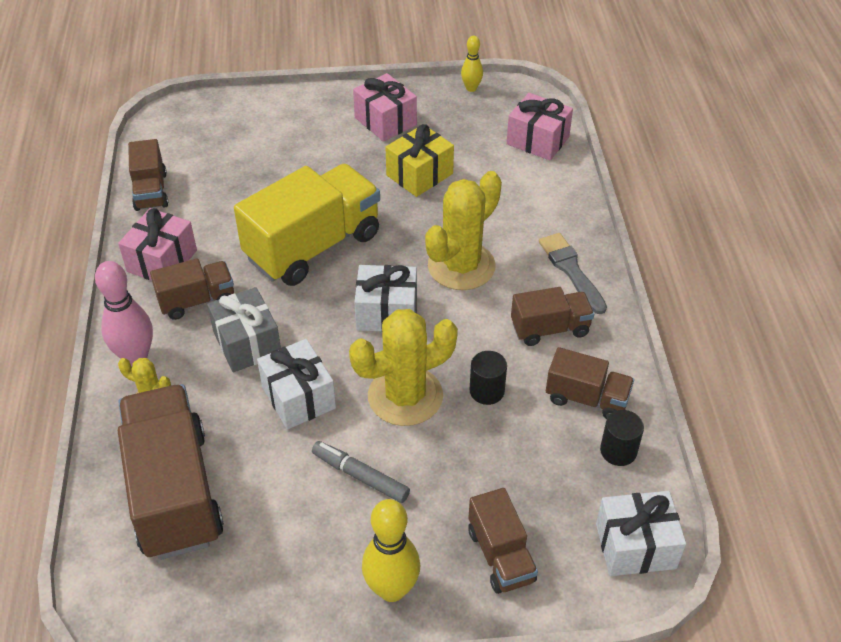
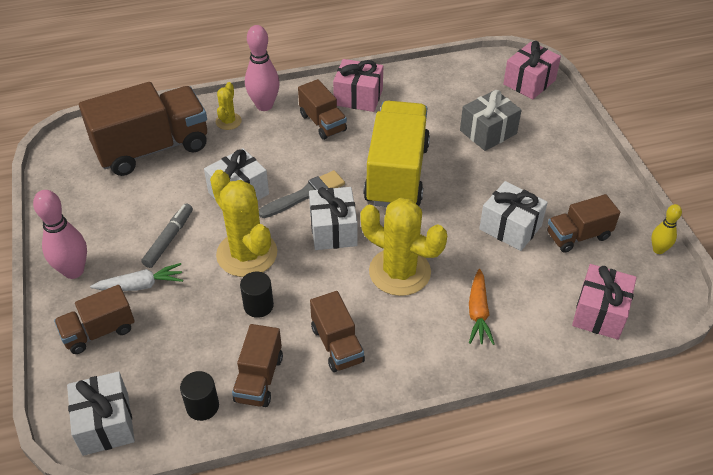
camera: 80 degrees right, 0 degrees up
(151, 191) = (429, 75): brown truck -> brown truck (578, 236)
(247, 343) = (286, 157): grey gift -> grey gift (488, 132)
(313, 246) = (396, 174): yellow truck -> yellow truck turned 120 degrees counterclockwise
(385, 121) = (575, 193): pink gift -> pink gift (529, 82)
(392, 589) = (74, 271): yellow bowling pin -> pink bowling pin
(419, 174) = (510, 227): yellow gift -> white gift
(433, 509) = (141, 285): none -> white carrot
(525, 218) = (478, 313): none -> orange carrot
(571, 270) = (416, 356): grey brush -> grey brush (305, 194)

